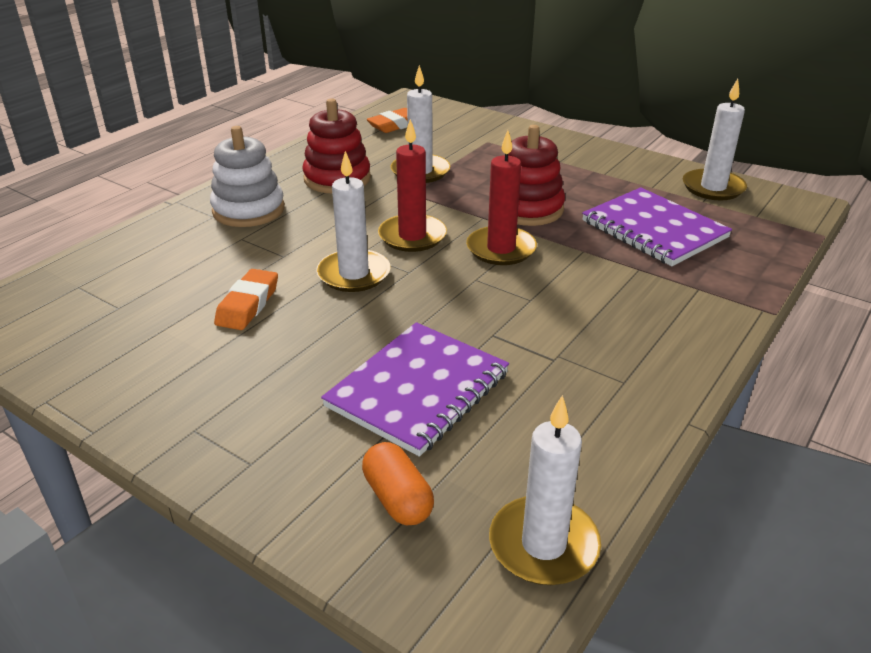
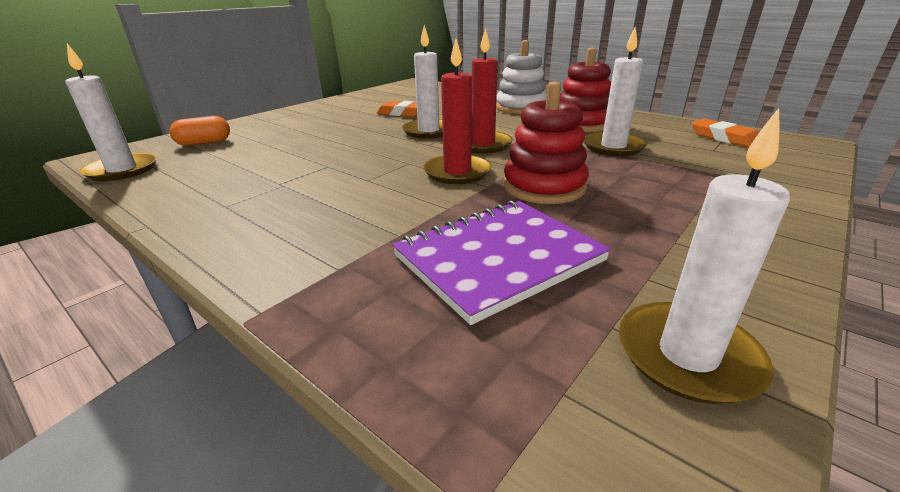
camera: 95 degrees right, 5 degrees down
(418, 390) = (286, 146): purple notebook -> none

